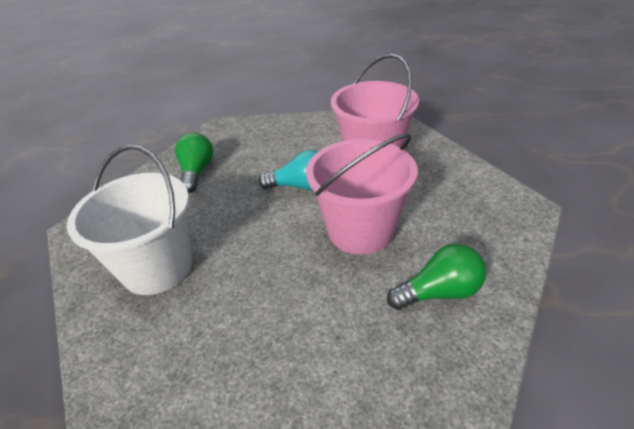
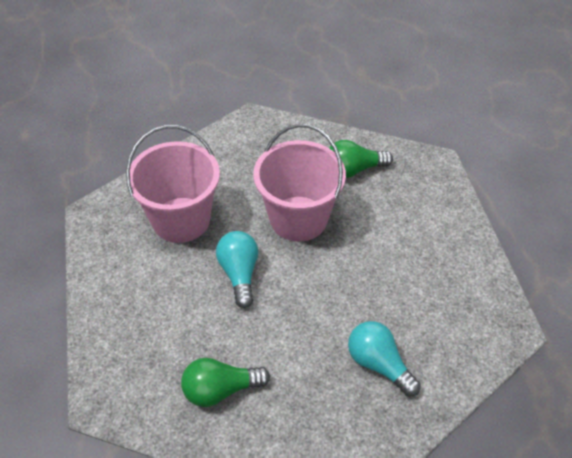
camera: 105 degrees left, 10 degrees up
(157, 267) = (378, 364): white bucket -> turquoise light bulb
(439, 292) = (353, 170): green light bulb -> green light bulb turned 75 degrees counterclockwise

